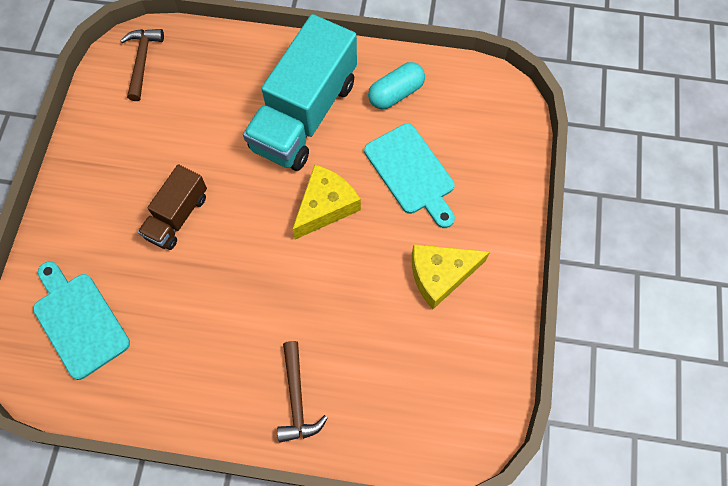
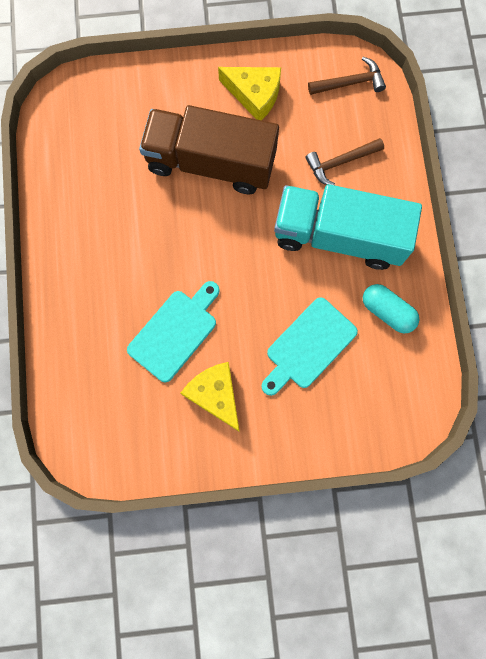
camera: 75 degrees right, 10 degrees up
(79, 321) = (104, 121): turquoise cutting board -> turquoise cutting board (175, 332)
(177, 216) = (211, 162): brown truck -> brown truck, size x1.89
(297, 399) = (81, 304): brown hammer -> brown hammer (340, 162)
(325, 206) = (253, 280): yellow cheese -> yellow cheese (254, 95)

